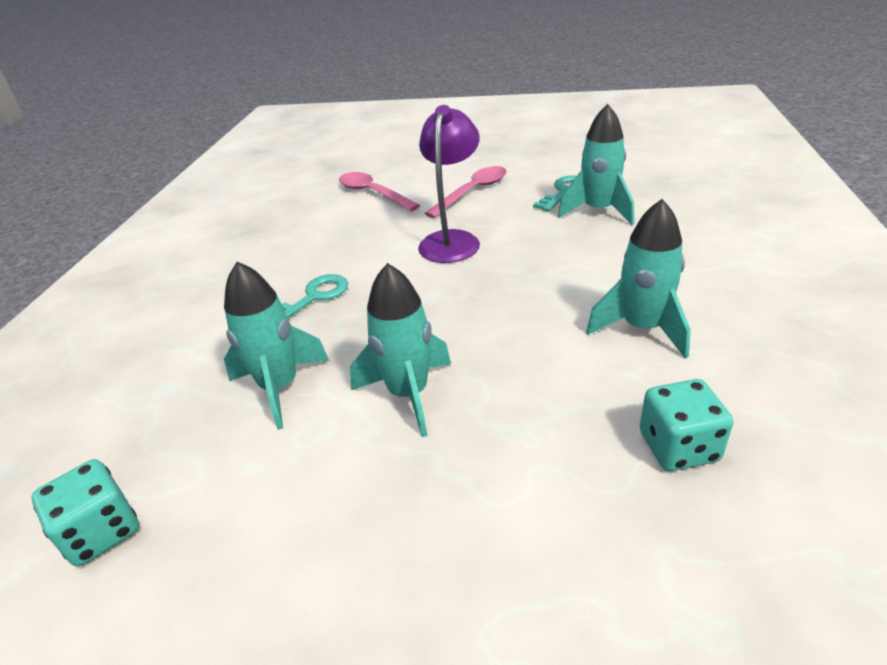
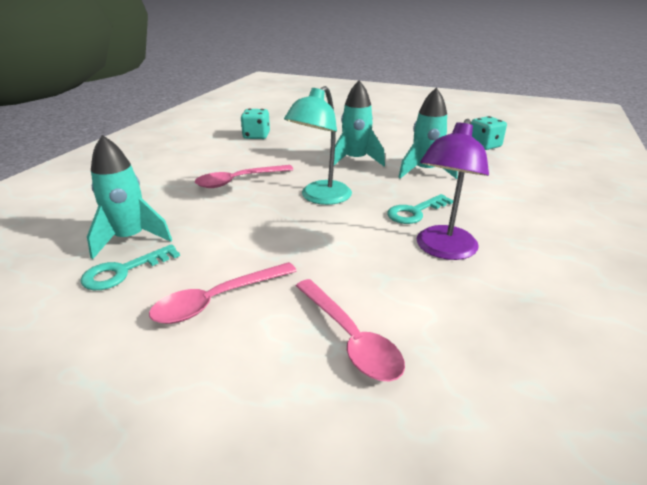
camera: 170 degrees left, 5 degrees down
(438, 295) = (320, 198): none -> turquoise lamp
(452, 240) = (285, 238): purple lamp -> purple lamp (443, 250)
(572, 300) = (238, 181): none -> pink spoon
(642, 328) = (219, 164): turquoise rocket -> none

